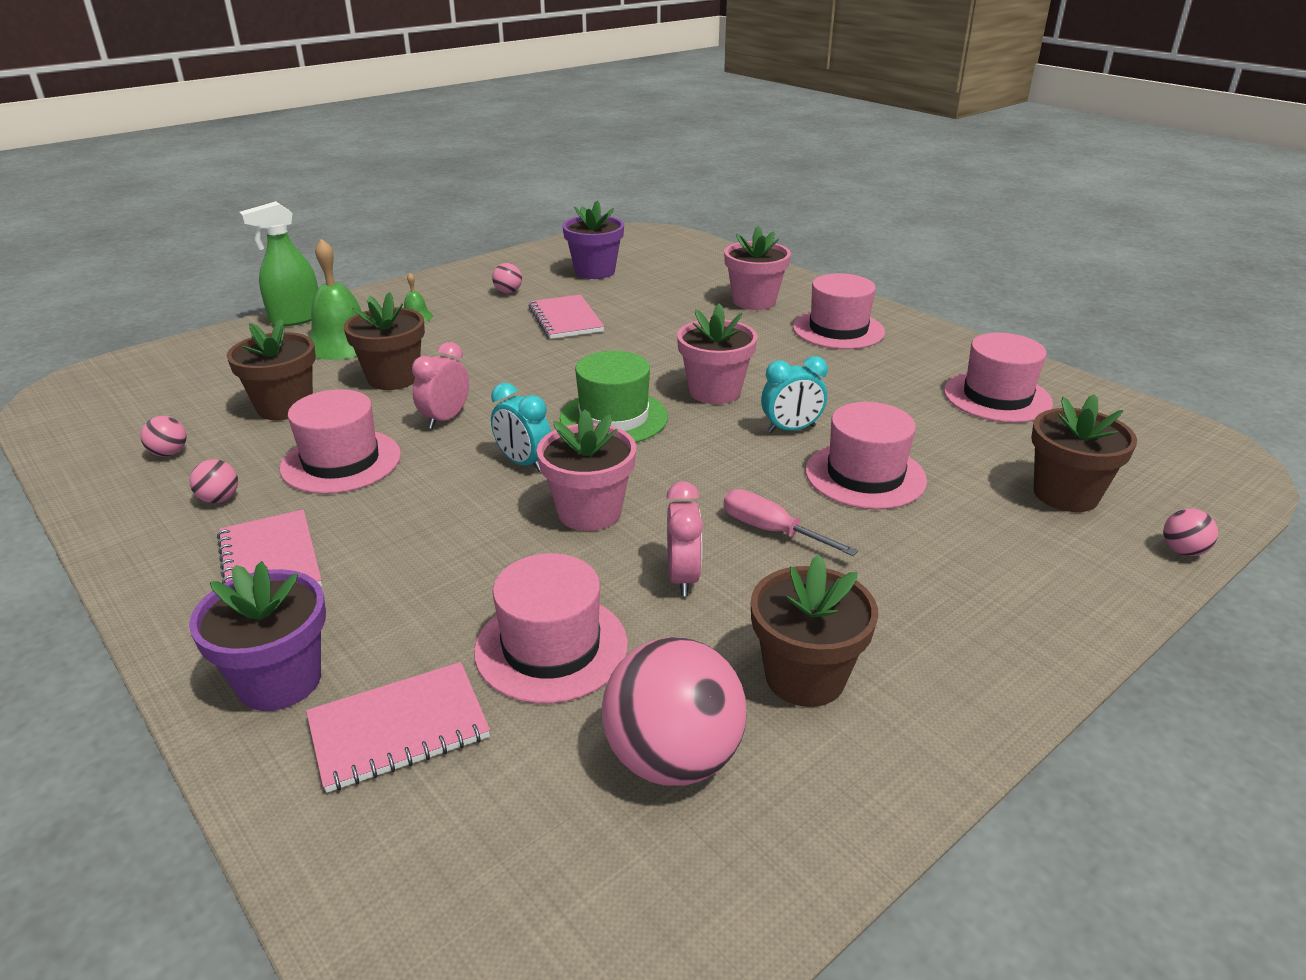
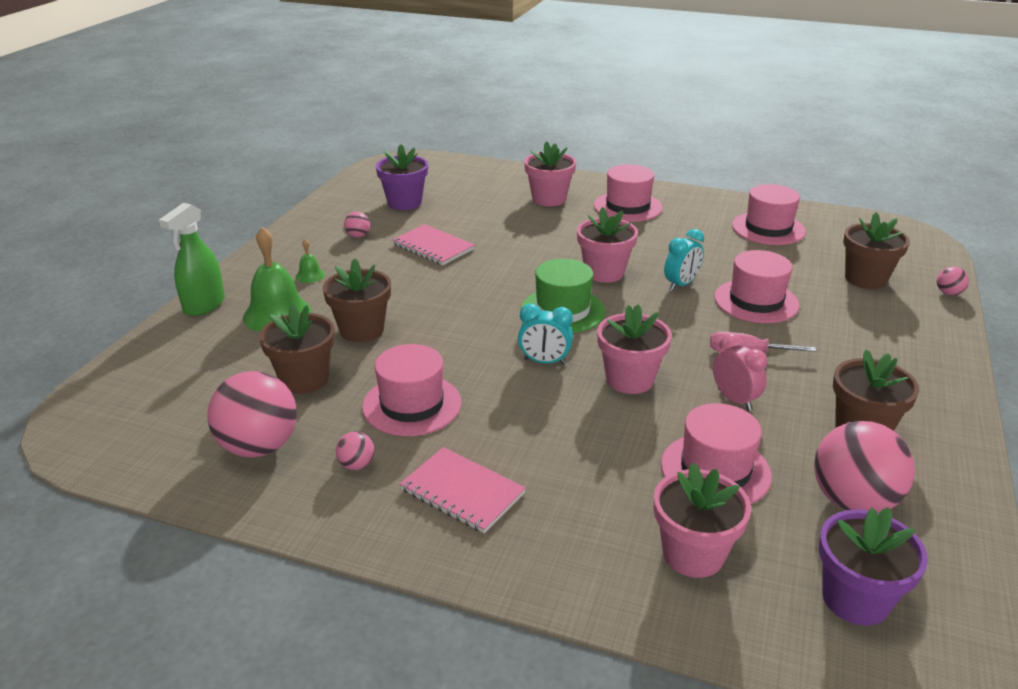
camera: 30 degrees left, 0 degrees up
(169, 453) = (259, 447): pink ball -> pink ball, size x2.27
(279, 681) = (582, 561): purple flower pot -> purple flower pot (855, 599)
(399, 728) = (693, 554): pink notebook -> pink flower pot
(445, 419) = (446, 348): pink clock -> none

